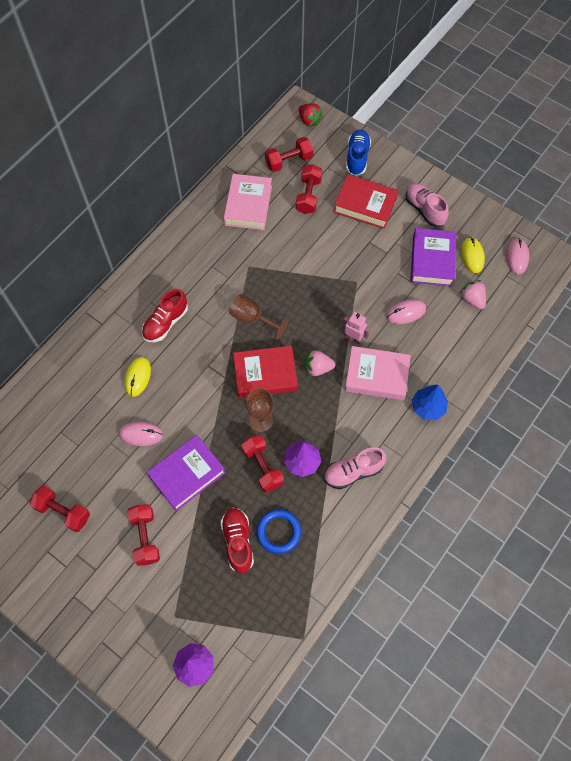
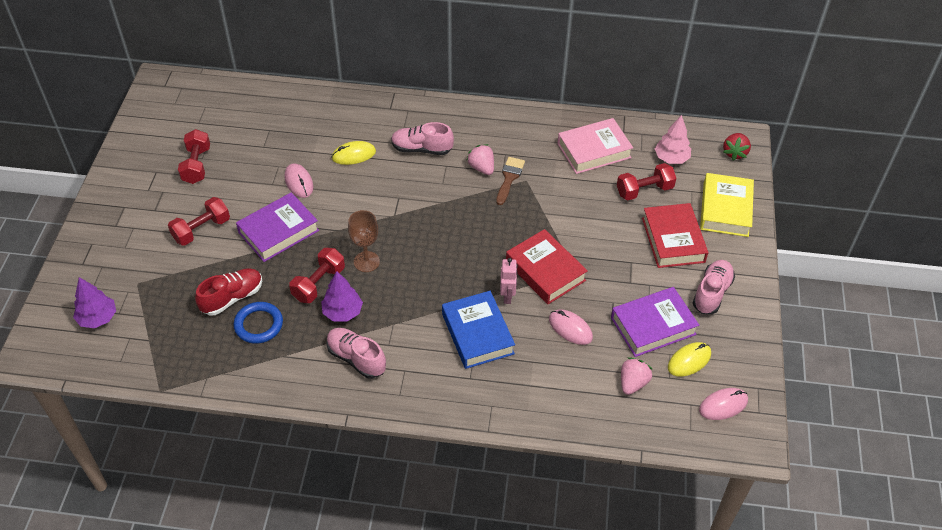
camera: 60 degrees right, 15 degrees down
(165, 323) = (422, 149): red shoe -> pink shoe
(187, 474) = (278, 231): purple book -> purple book turned 60 degrees counterclockwise
(239, 276) = (509, 178): none -> brown brush
(252, 318) = (471, 208): brown goblet -> none
(265, 374) = (417, 243): red book -> red book (545, 271)
(289, 161) = (671, 158): red dumbbell -> pink tree
(318, 368) = (453, 281): pink strawberry -> pink strawberry (481, 168)
(357, 157) = (725, 209): blue shoe -> yellow book
(376, 376) = (477, 334): pink book -> blue book
(428, 407) = (471, 394): blue tree -> none

